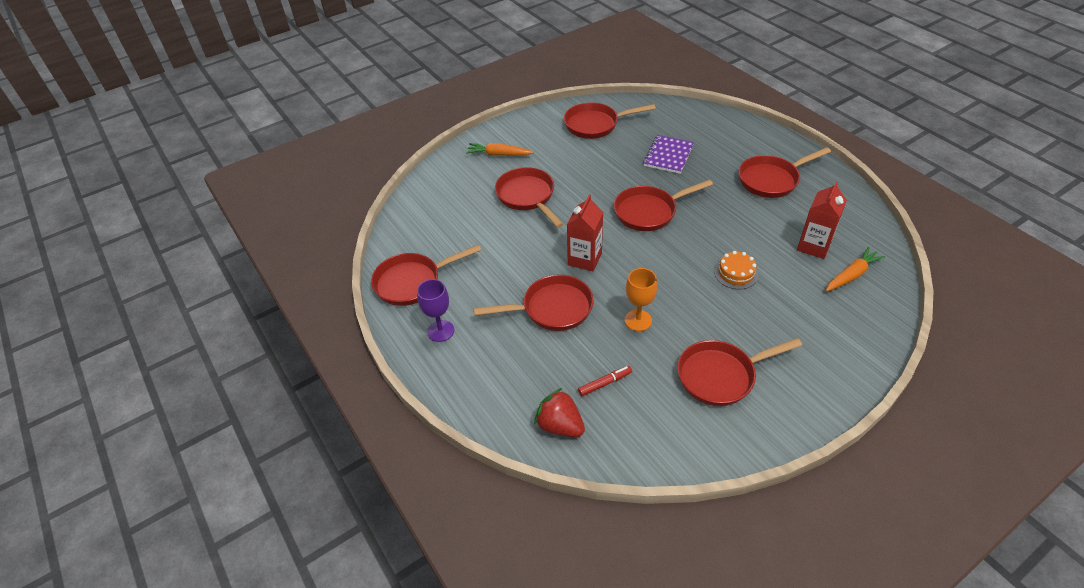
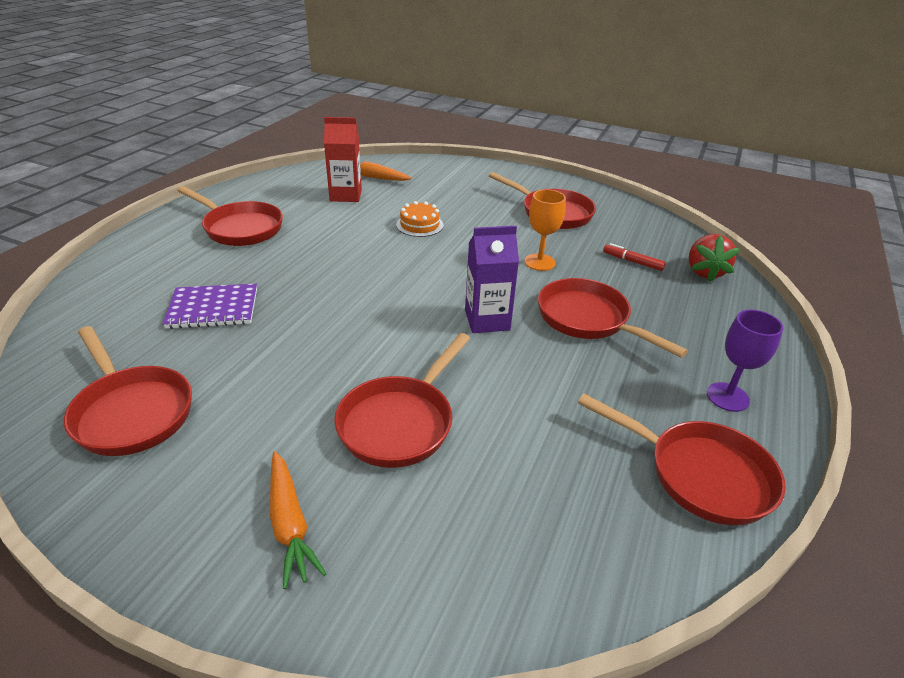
camera: 125 degrees left, 10 degrees down
(584, 259) = (487, 320): red carton -> purple carton
(649, 212) = (356, 295): red pan -> none

